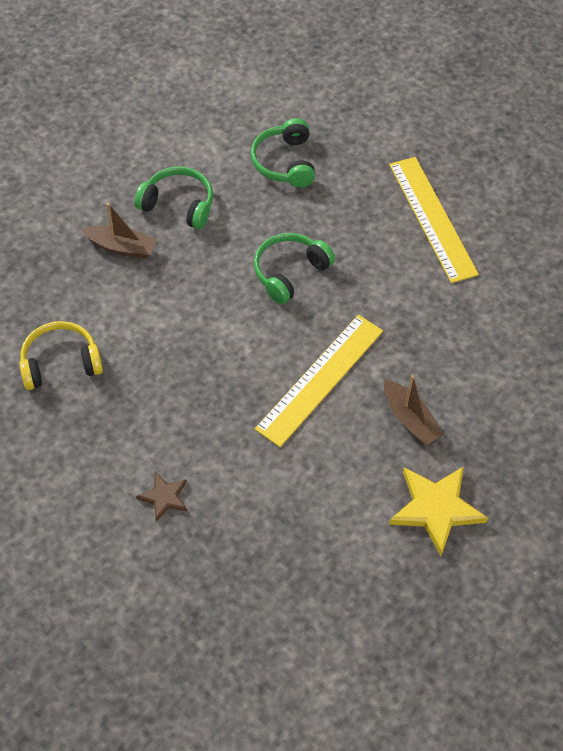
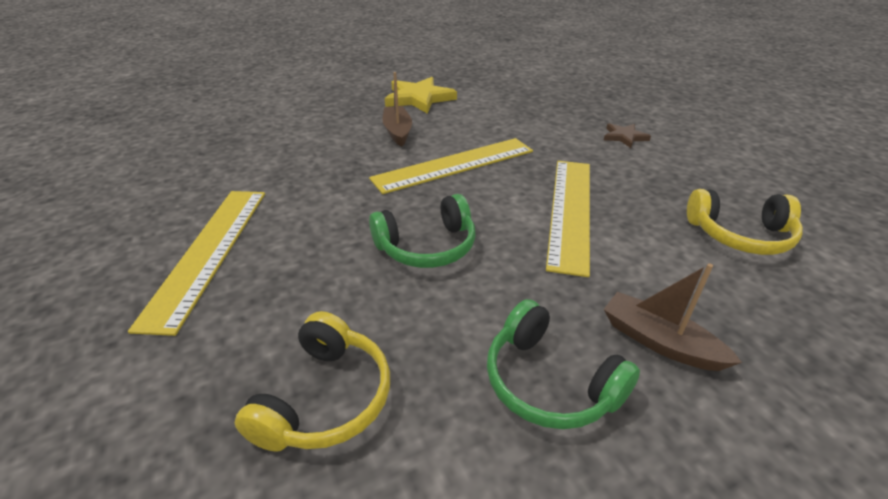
camera: 155 degrees left, 20 degrees down
(197, 347) = (570, 211): none -> yellow ruler
(284, 162) = (325, 398): green headphones -> yellow headphones

